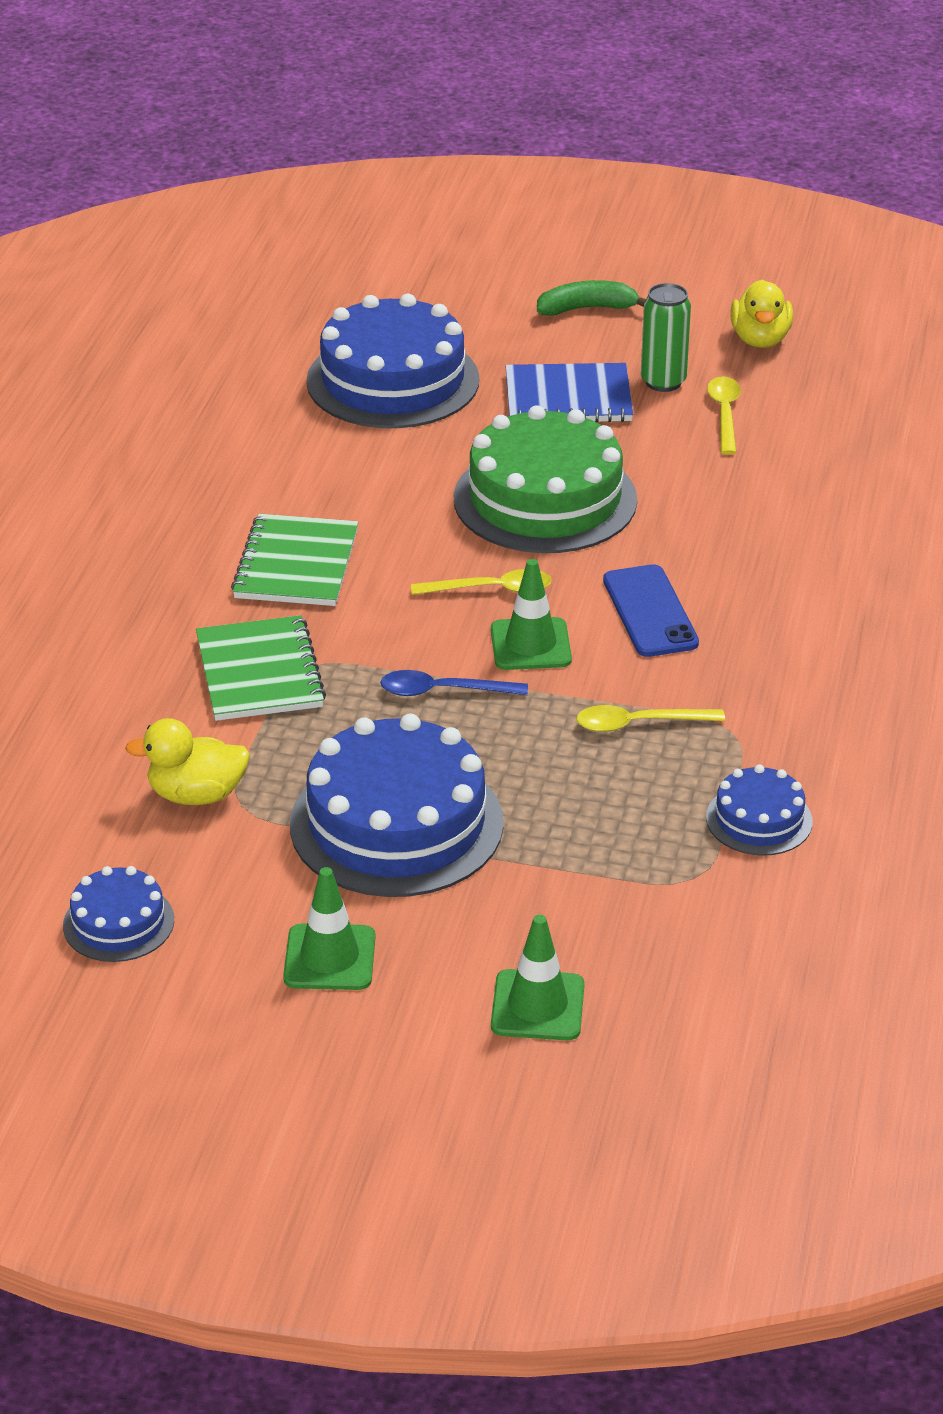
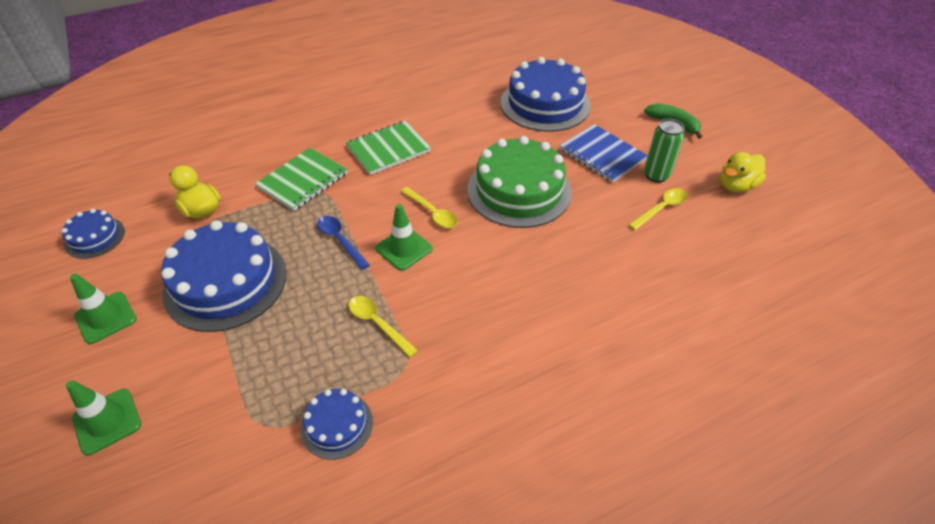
camera: 50 degrees right, 10 degrees up
(650, 612) = (473, 274): blue phone -> none

